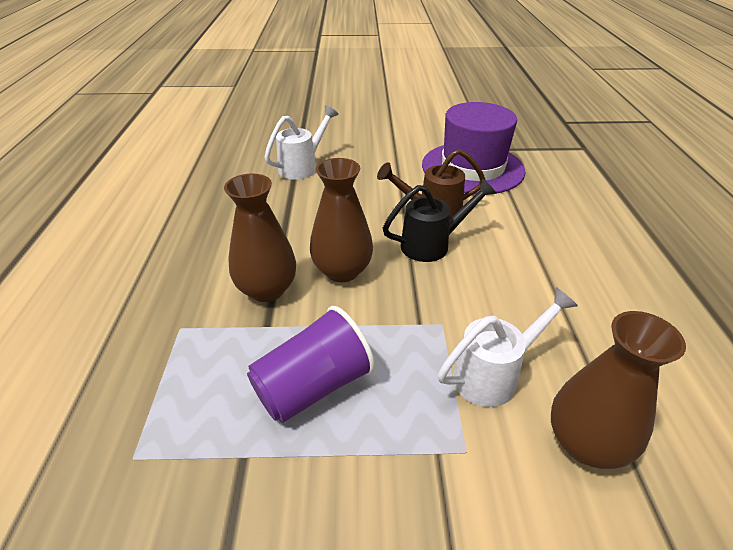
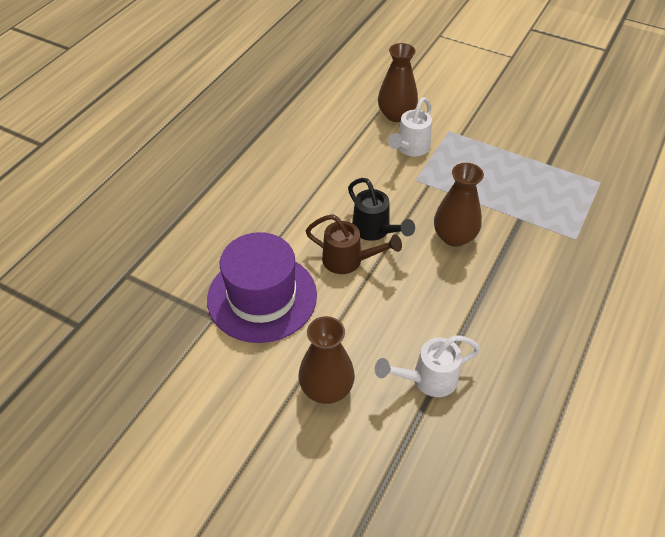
camera: 150 degrees left, 10 degrees up
(267, 289) = (512, 243): brown vase -> brown vase (326, 388)
(313, 386) = (505, 178): purple cup -> none
(433, 244) = (375, 231): black watering can -> black watering can turned 135 degrees counterclockwise
(494, 374) = (410, 149): white watering can -> white watering can turned 60 degrees counterclockwise

